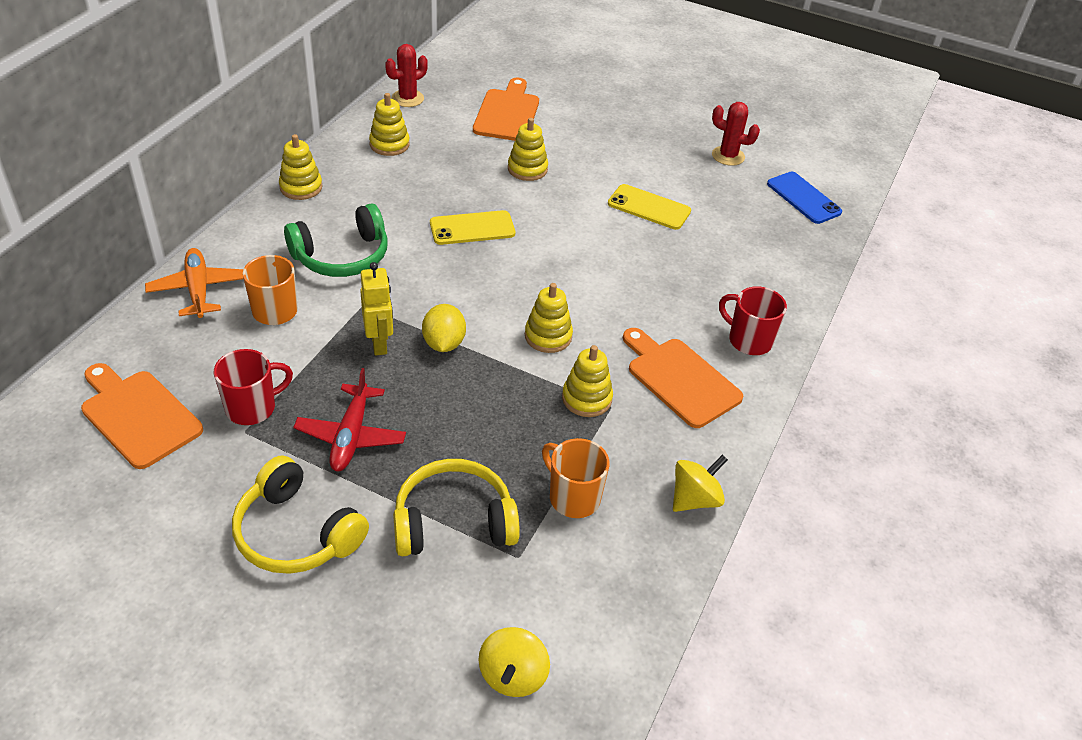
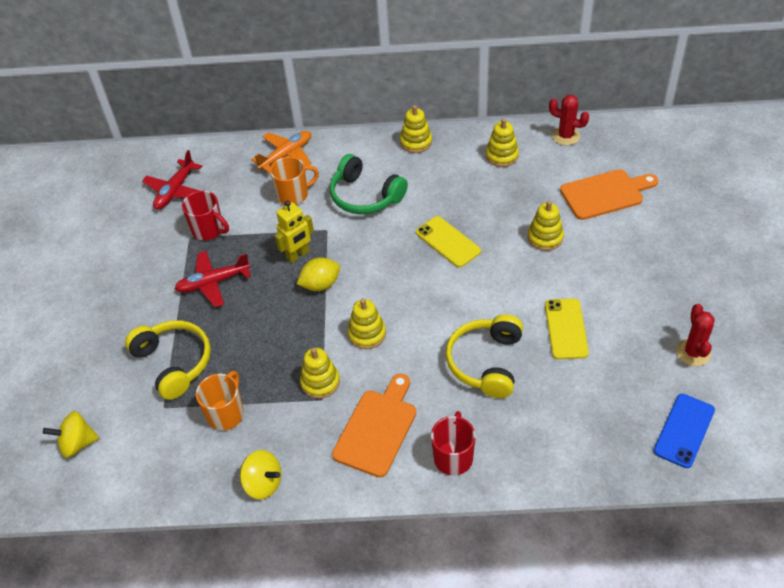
camera: 70 degrees right, 5 degrees up
(138, 415) = (175, 191): orange cutting board -> red plane
(296, 533) = (129, 298): yellow headphones -> yellow headphones (486, 362)

